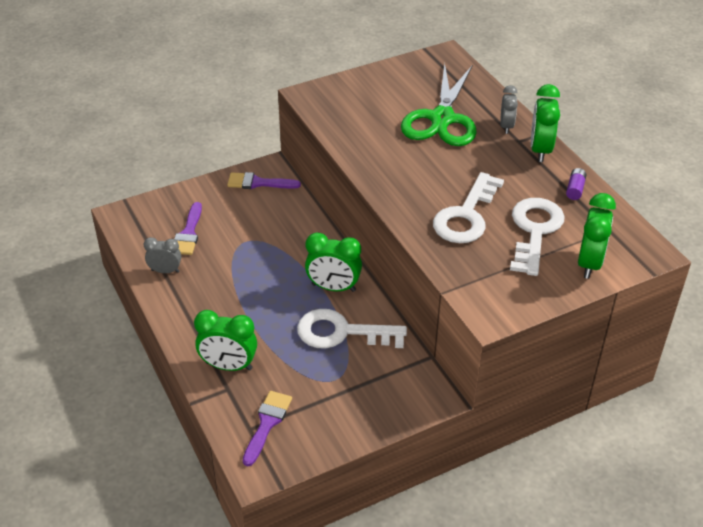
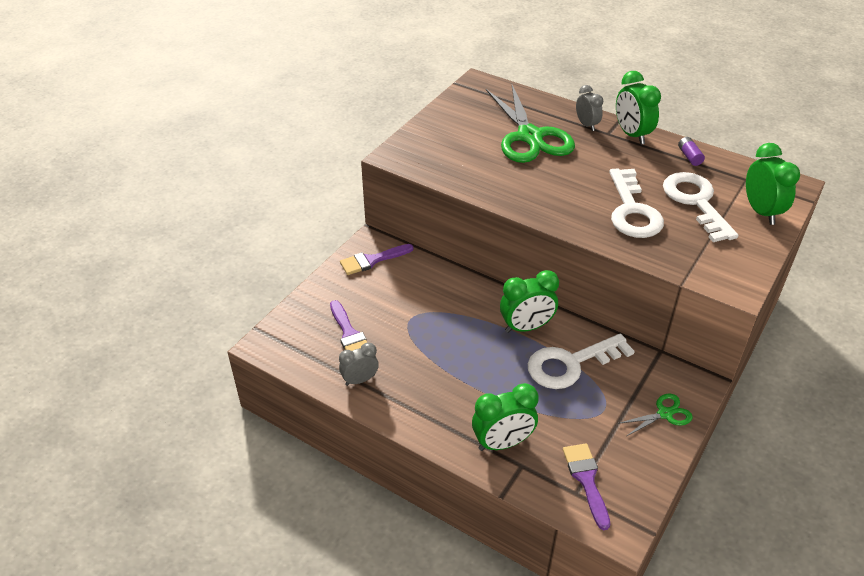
camera: 30 degrees left, 0 degrees up
(382, 406) = (665, 414): none -> green scissors

